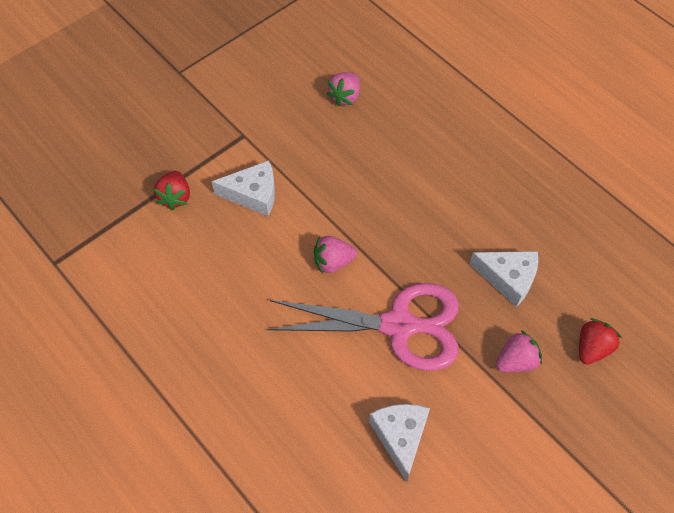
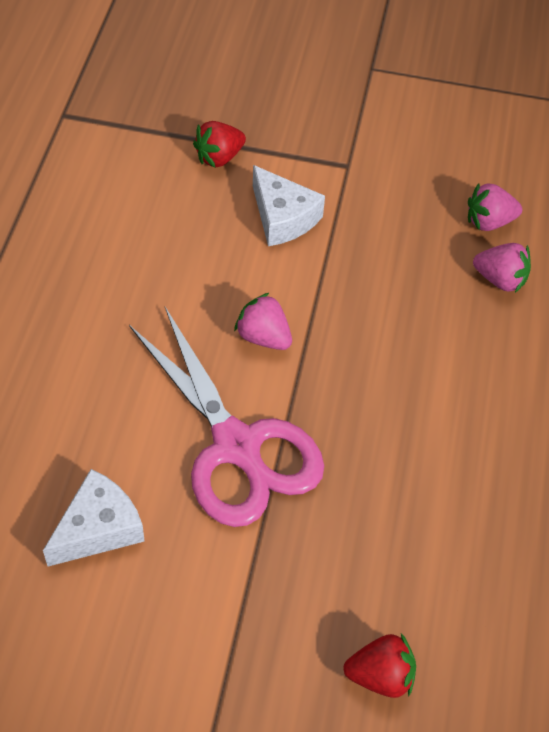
camera: 50 degrees right, 5 degrees down
(508, 279) = (397, 525): white cheese -> none
(516, 361) = (290, 596): pink strawberry -> pink strawberry (500, 280)

